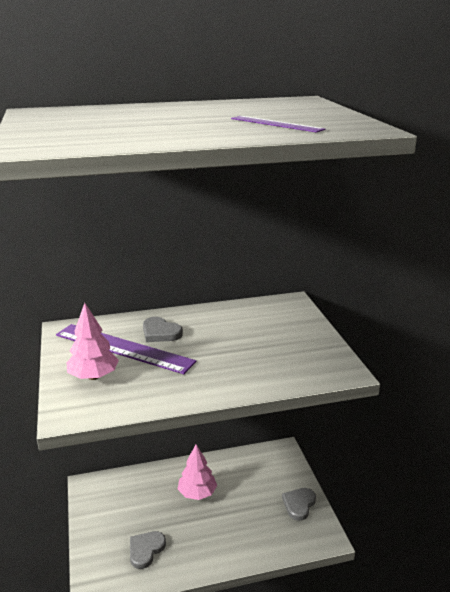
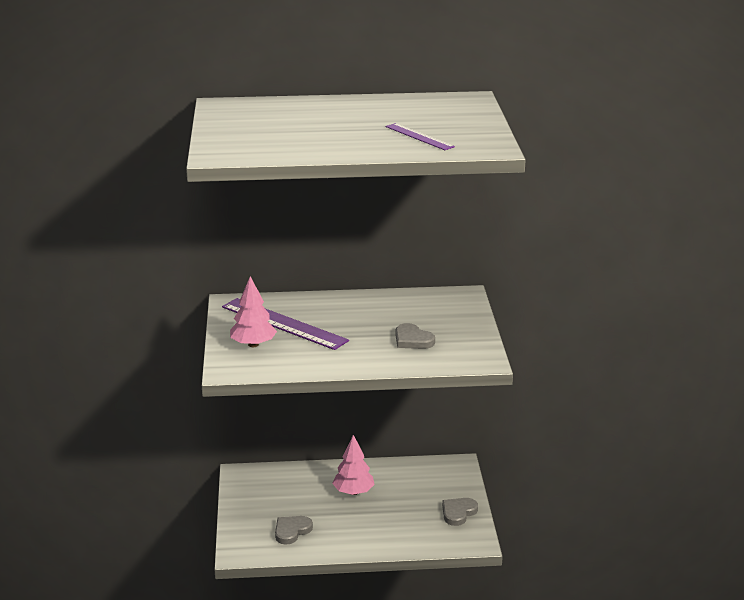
camera: 10 degrees right, 0 degrees up
(160, 333) = (321, 313): grey heart -> grey heart (412, 340)

